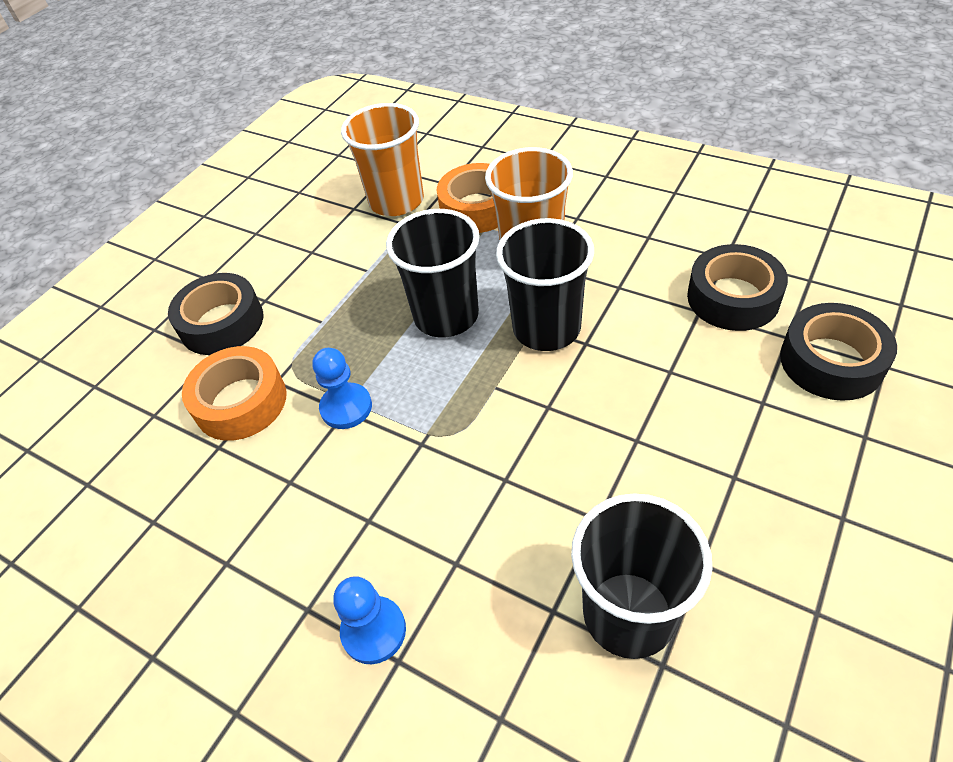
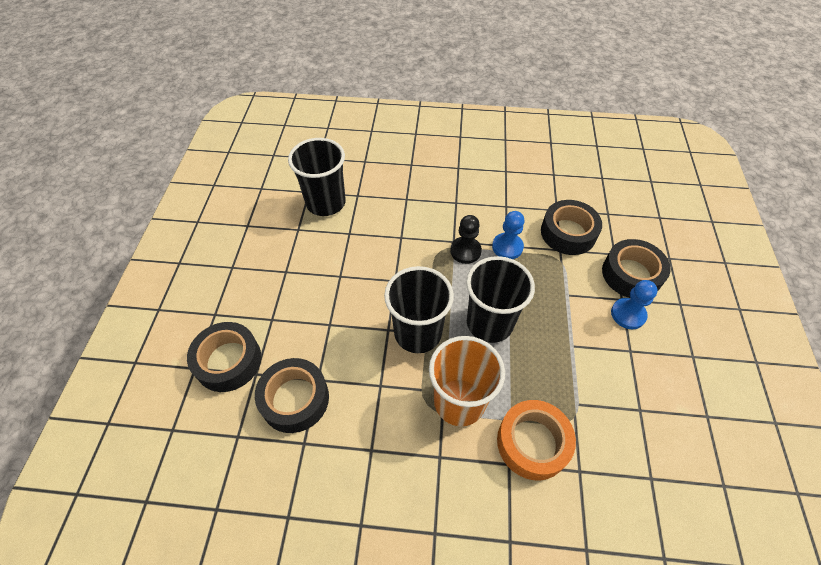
camera: 150 degrees right, 5 degrees up
(241, 402) = (568, 233): orange tape -> black tape
(374, 631) = (426, 169): blue pawn -> blue pawn (628, 314)
(396, 201) = (610, 430): orange cup -> none
(413, 420) = (465, 251): none -> black pawn

